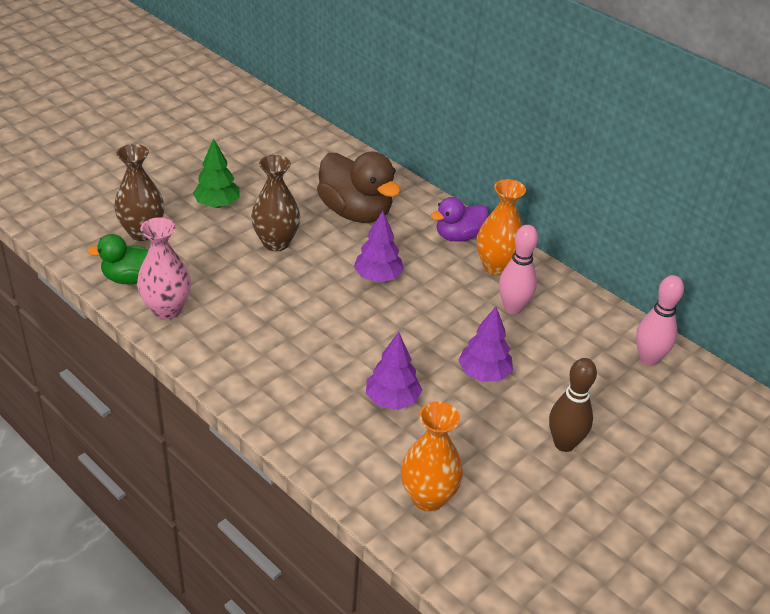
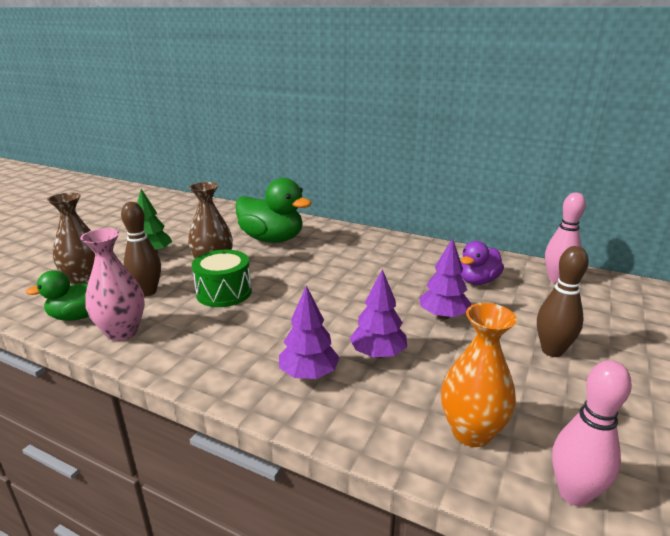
camera: 15 degrees left, 15 degrees down
(200, 262) = (147, 292): none -> brown bowling pin
(275, 283) = (224, 292): none -> green drum
(356, 212) = (272, 239): brown duck -> green duck
(378, 277) = (312, 272): purple tree -> purple tree (309, 374)
(458, 236) = (359, 238): purple duck -> purple duck (477, 281)
(496, 266) = (400, 249): orange vase -> none
(513, 308) = (431, 270): pink bowling pin -> pink bowling pin (573, 494)

